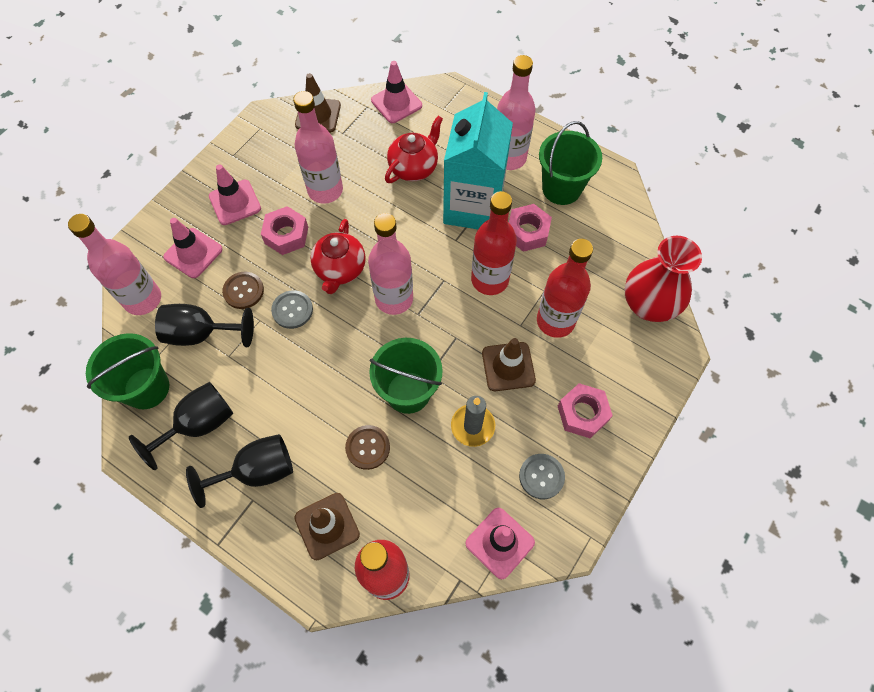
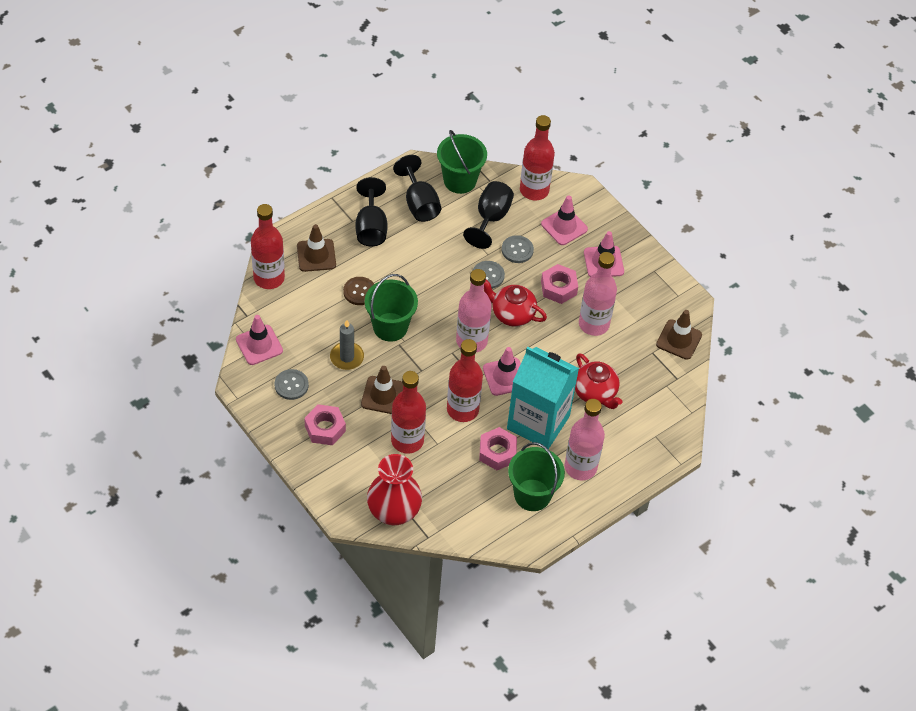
camera: 105 degrees right, 10 degrees down
(143, 299) = (534, 190): pink bottle -> red bottle
(243, 291) = (517, 250): brown button -> grey button
(396, 103) = (674, 402): pink traffic cone -> pink traffic cone (505, 377)

